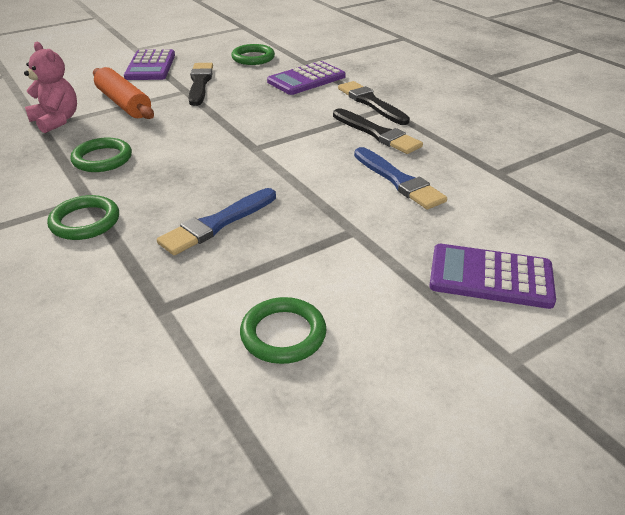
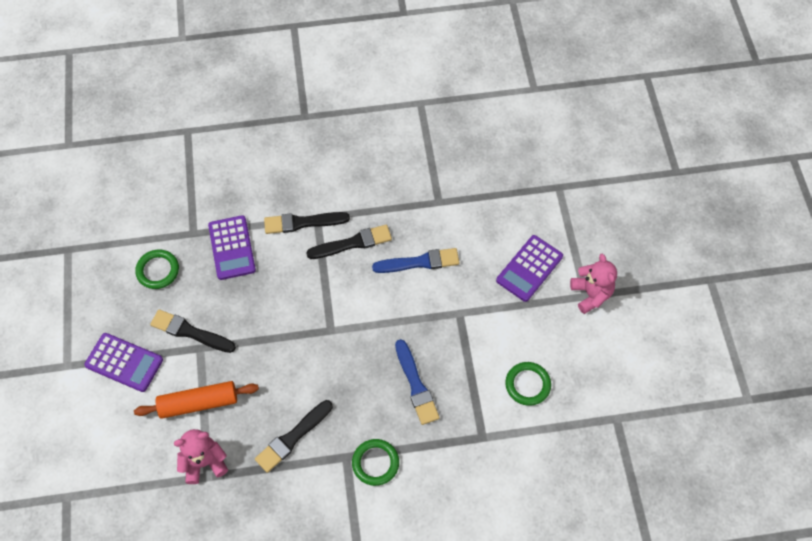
camera: 65 degrees left, 25 degrees up
(102, 159) = (292, 437): green ring -> black brush
(521, 367) = (591, 294): none -> pink teddy bear

